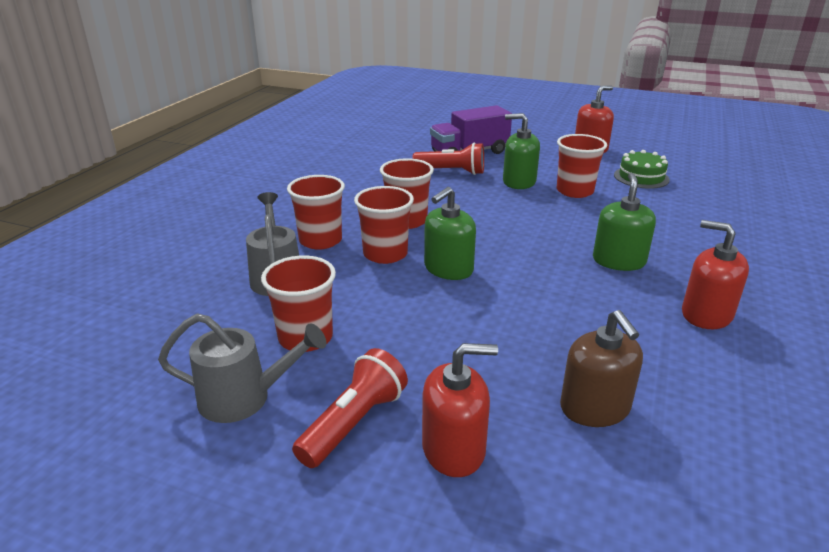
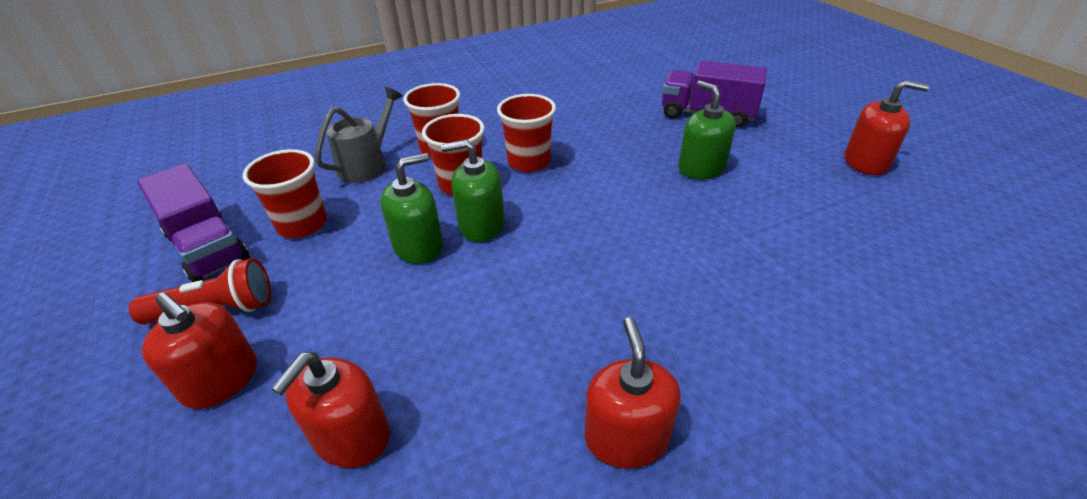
camera: 45 degrees right, 10 degrees up
(245, 398) = (208, 247): grey watering can -> purple truck
(452, 172) = (652, 129): red flashlight -> none
(575, 191) = (746, 206): red cup -> none
(595, 408) = (351, 437): brown soap dispenser -> red soap dispenser
(618, 261) = (646, 311): green soap dispenser -> green soap dispenser (418, 246)
(641, 177) = (869, 228): green cake -> none

